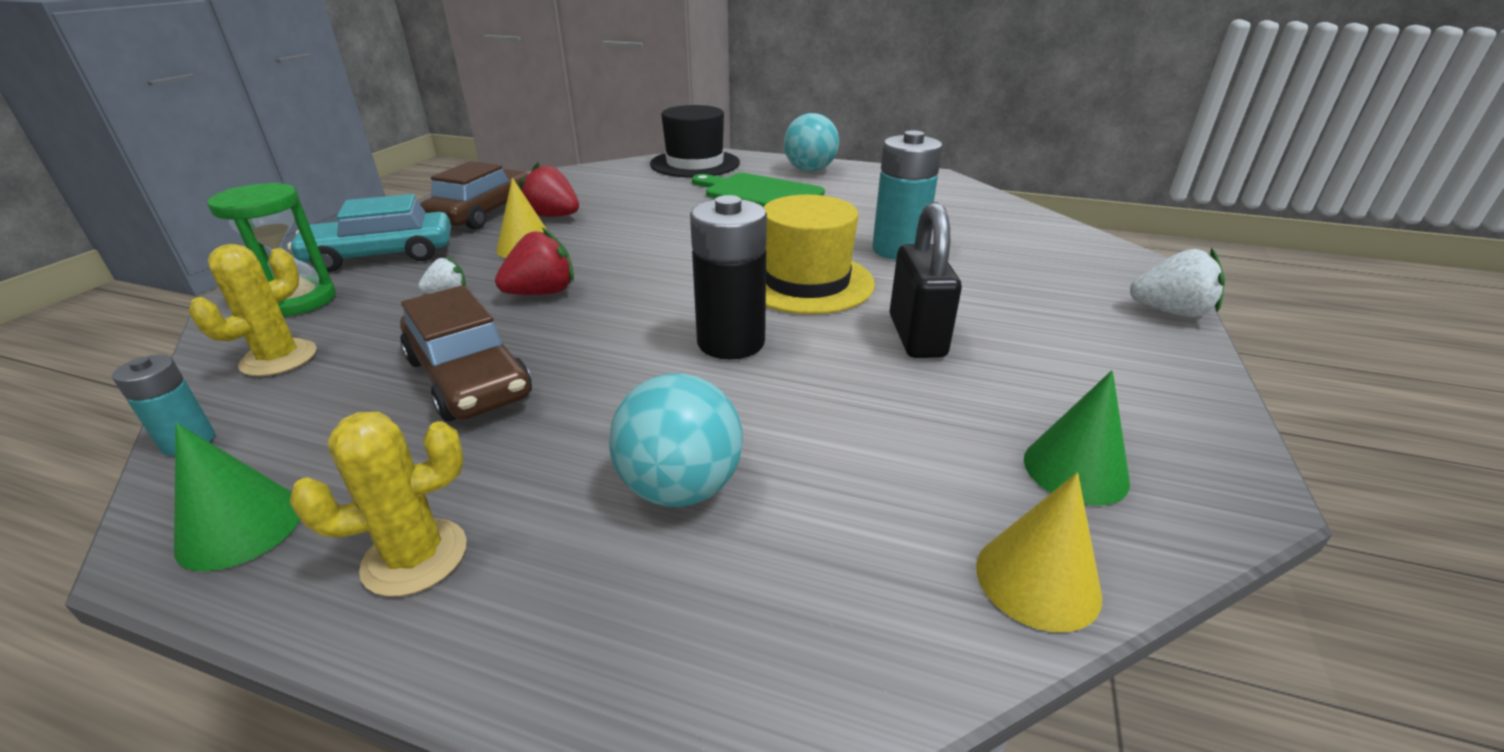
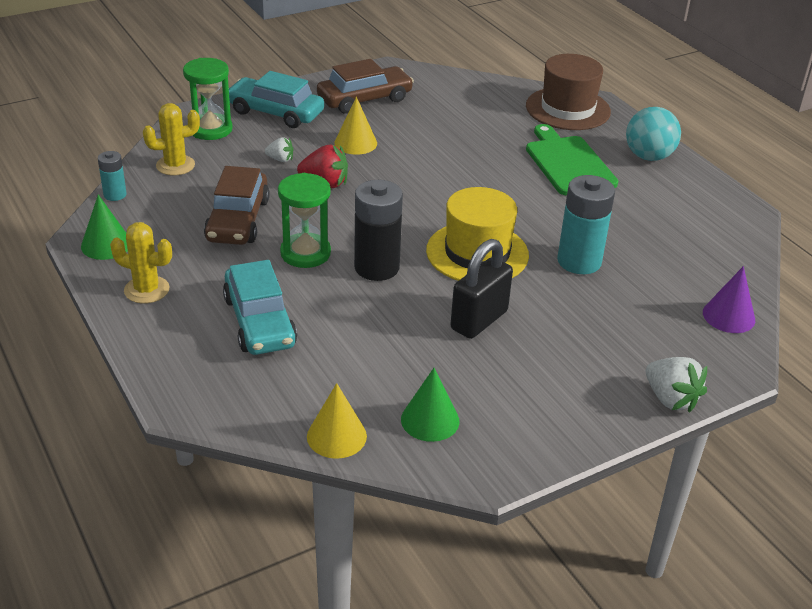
camera: 40 degrees right, 5 degrees up
(554, 216) = (401, 122): red strawberry -> none
(621, 369) = (305, 253): none -> green hourglass
(680, 487) = (259, 321): turquoise ball -> turquoise car
(695, 163) = (568, 109): black hat -> brown hat
(1065, 237) = (728, 316): none -> purple cone

